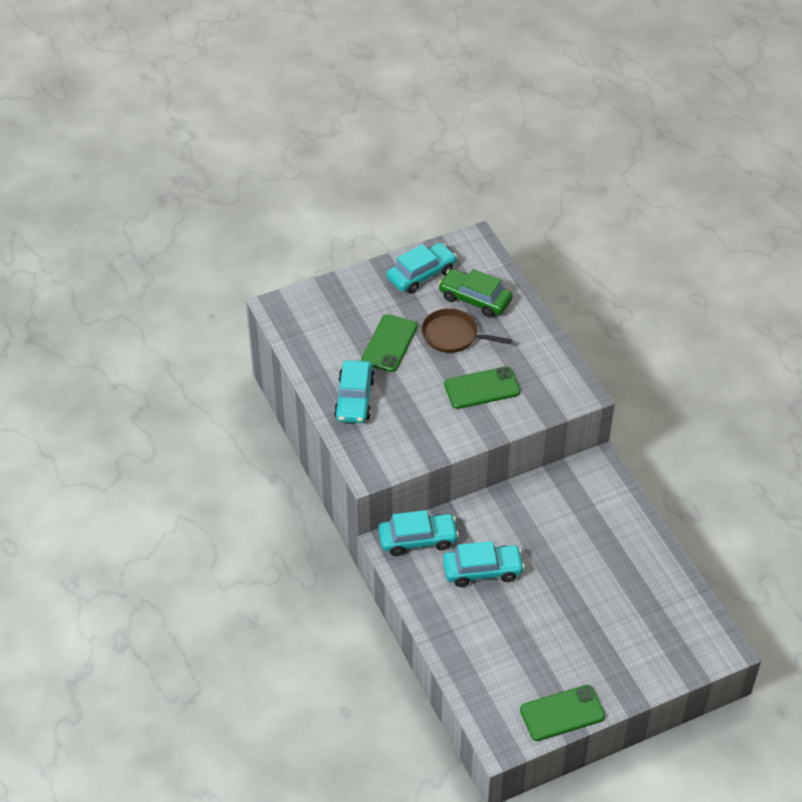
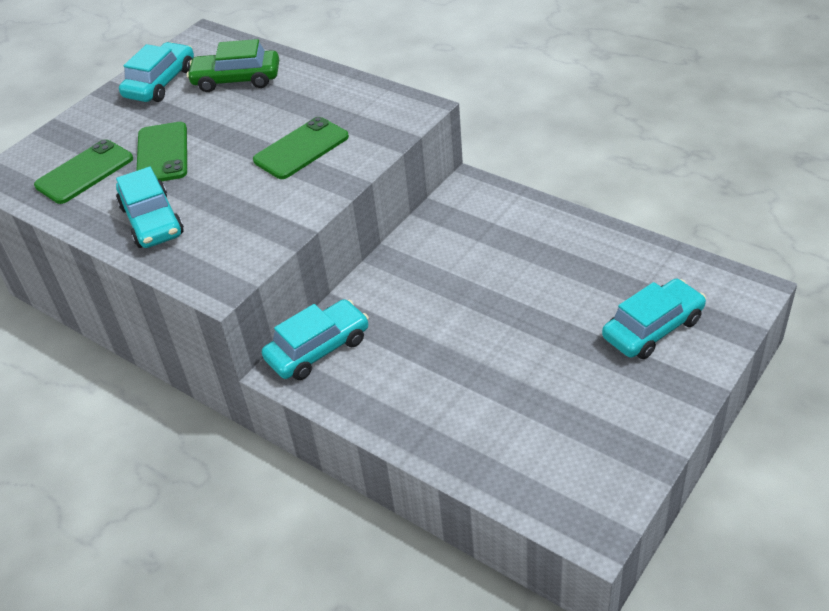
camera: 25 degrees left, 5 degrees down
(453, 335) = (233, 118): brown pan -> none
(482, 570) = (419, 344): turquoise car -> turquoise car (653, 328)
(562, 713) = (636, 452): green phone -> green phone (84, 172)

